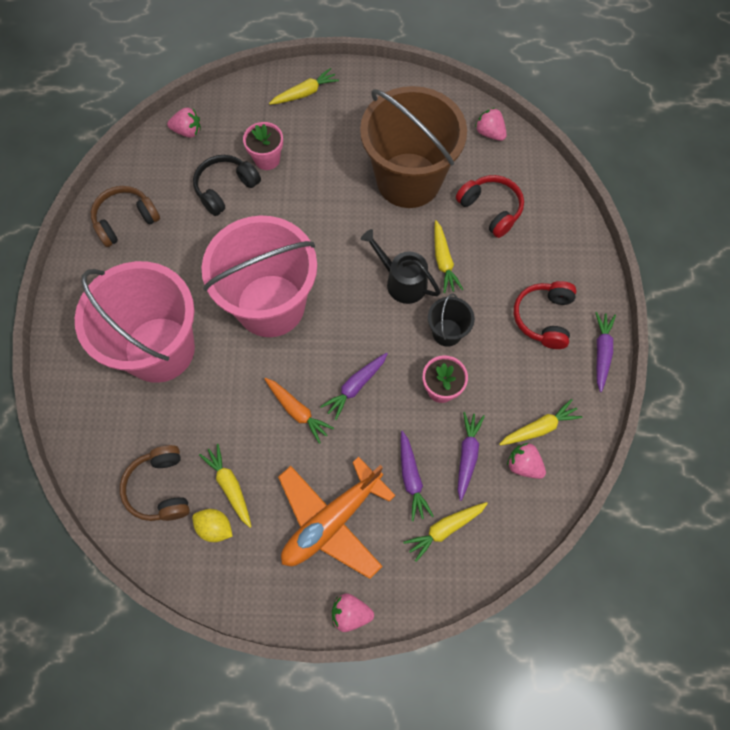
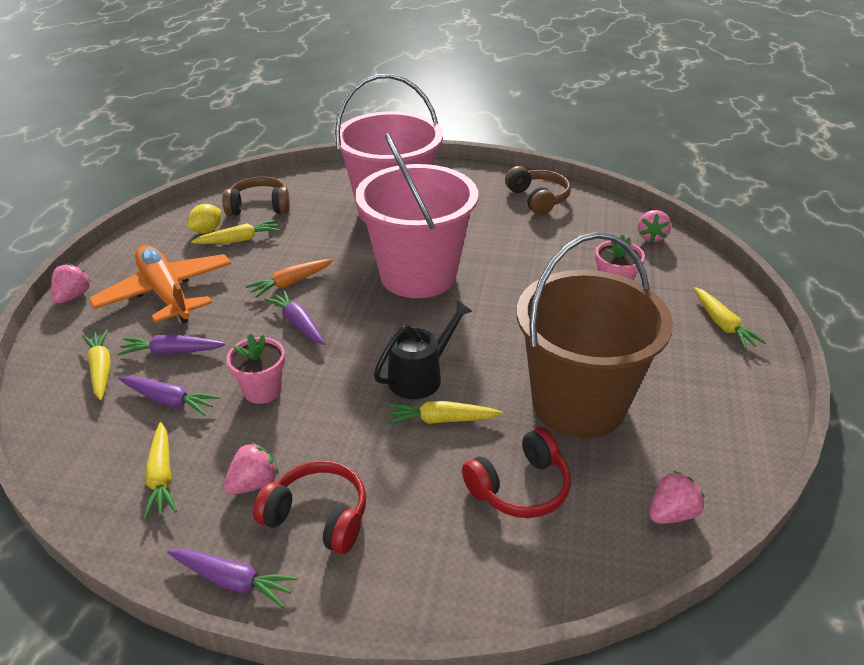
camera: 100 degrees right, 30 degrees down
(225, 189) = (572, 256): black headphones -> none
(447, 332) = (335, 407): black bucket -> none
(523, 465) = (125, 450): pink strawberry -> pink strawberry (254, 483)

